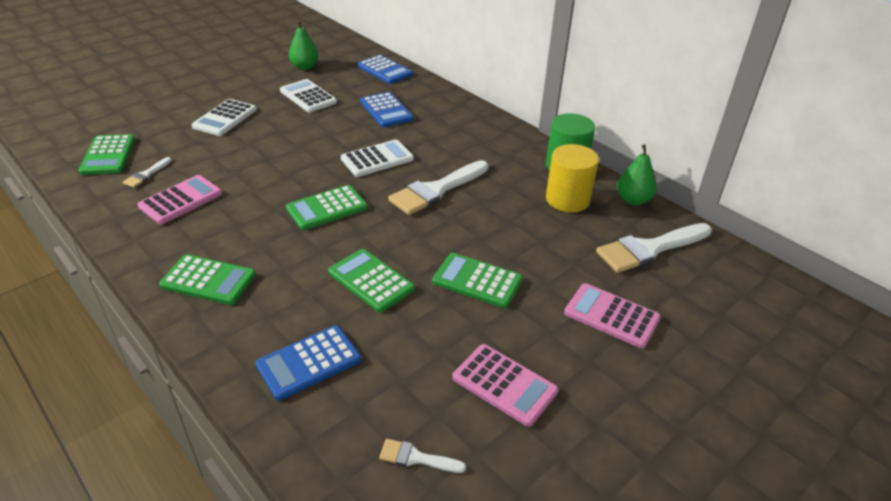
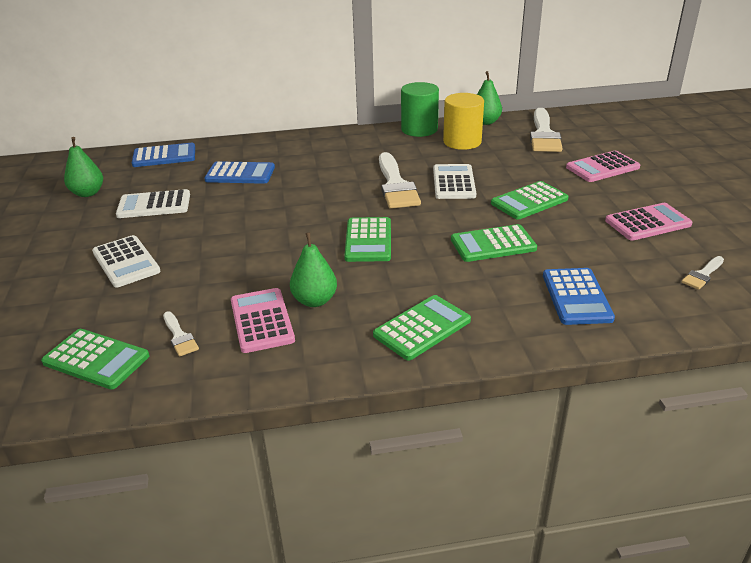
camera: 55 degrees left, 5 degrees down
(219, 214) = (315, 300): none -> green pear
(377, 159) = (317, 198): white calculator -> white calculator (453, 182)

